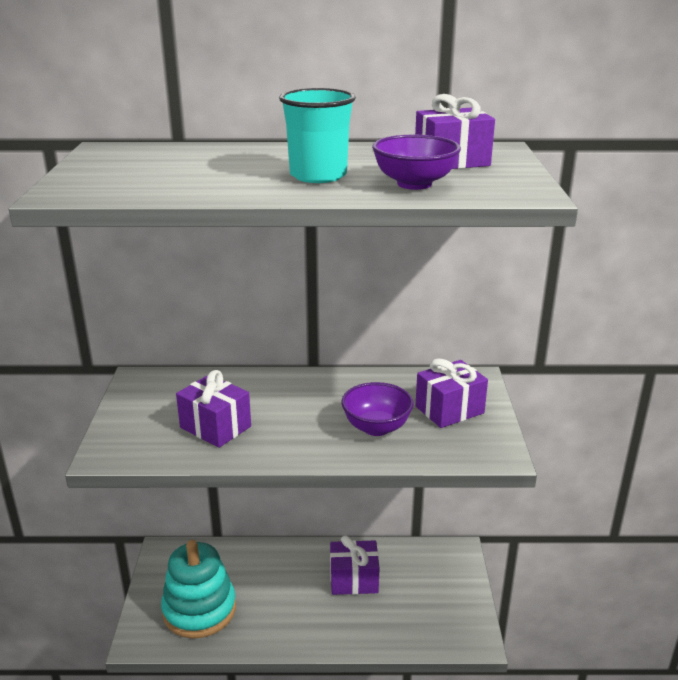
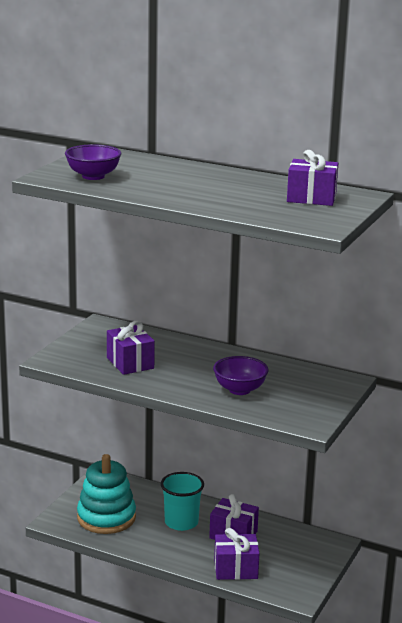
camera: 25 degrees right, 5 degrees down
(318, 176) = (208, 192): turquoise cup -> turquoise cup (181, 522)
(414, 184) = (260, 208): purple bowl -> purple bowl (93, 176)
(449, 410) = (304, 393): purple gift -> purple gift (235, 569)

